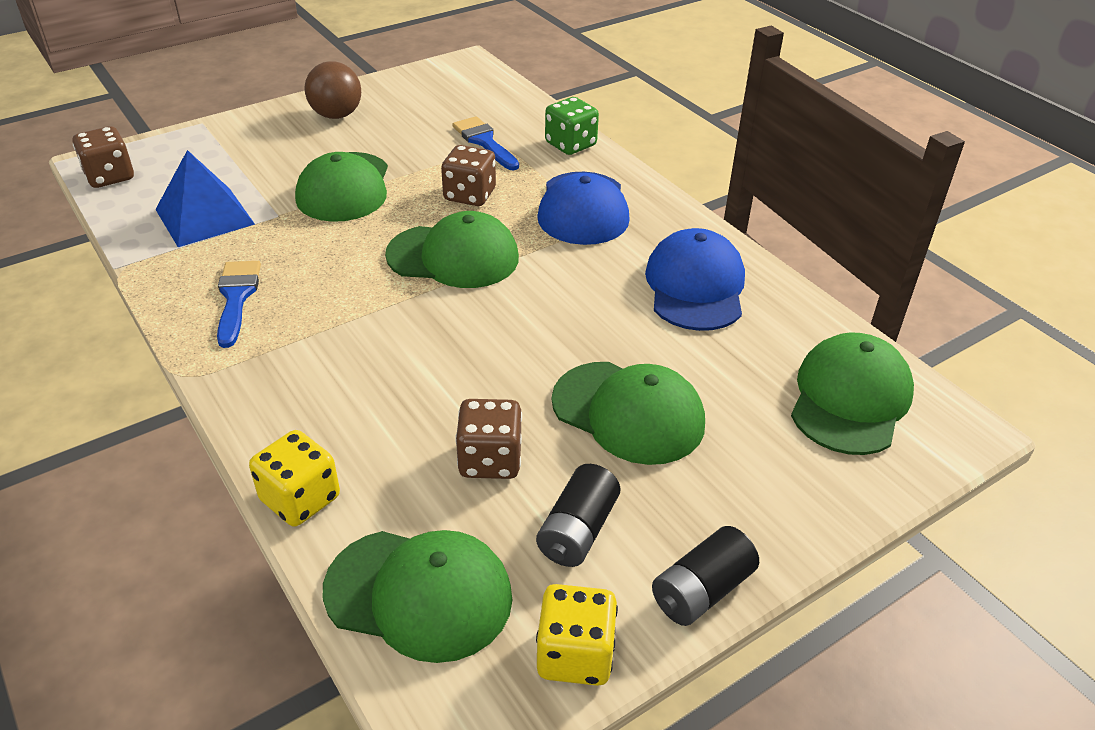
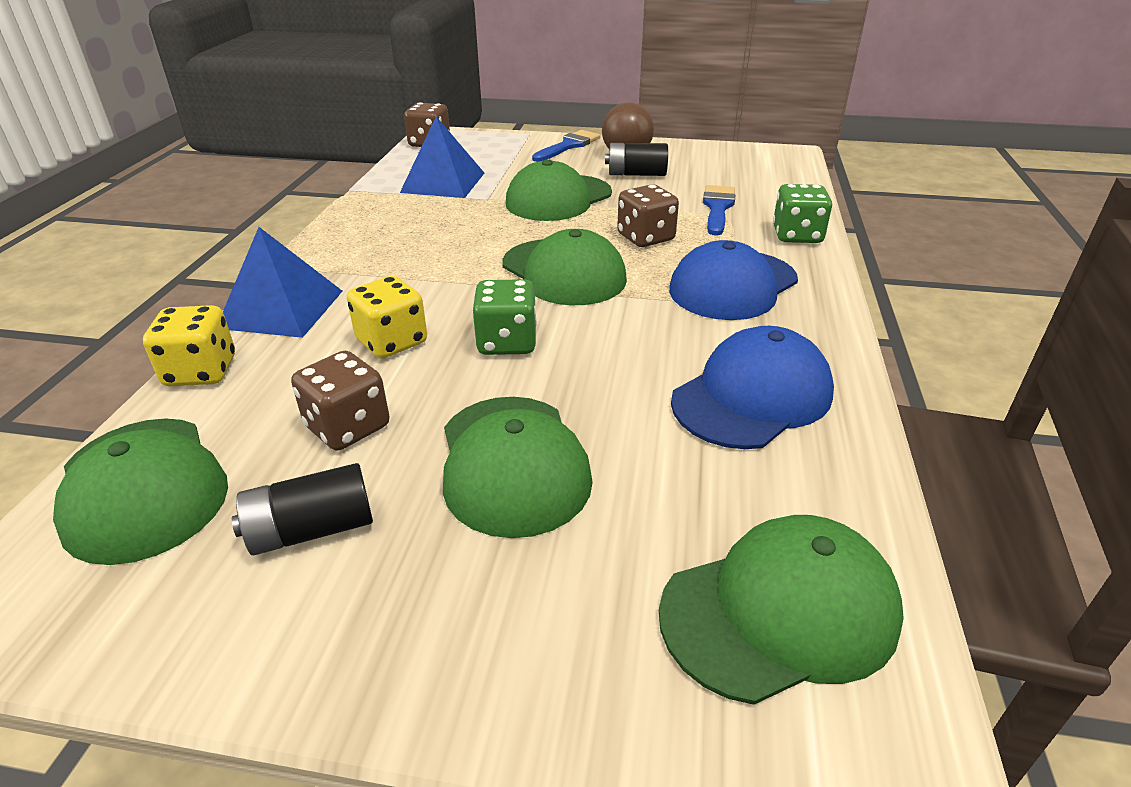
camera: 45 degrees right, 5 degrees down
(237, 297) = (381, 234): blue brush -> blue brush (568, 146)
(270, 412) = (281, 309): none -> blue pyramid
(499, 335) = (507, 342): none -> green dice
(575, 655) = (135, 632): yellow dice -> yellow dice (392, 342)
(701, 590) = (311, 675): black battery -> black battery (636, 174)

